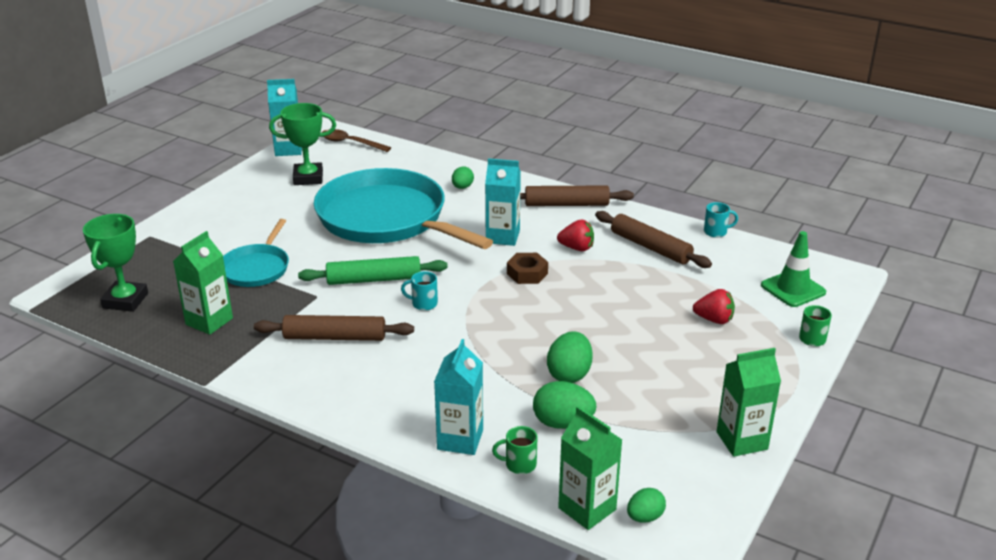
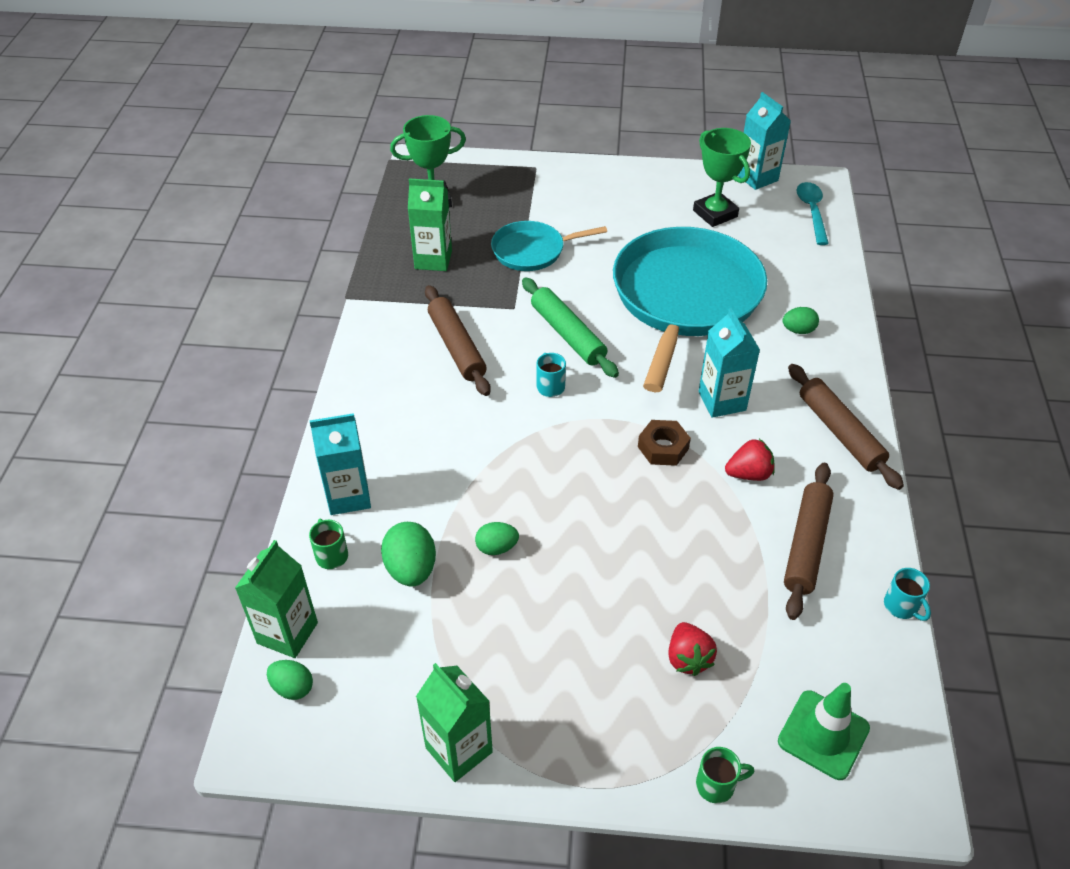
camera: 65 degrees right, 15 degrees up
(350, 143) = (812, 212): brown spoon -> turquoise spoon
(569, 374) = (497, 548): green egg -> green egg, size x0.62
(576, 248) = (749, 474): red strawberry -> red strawberry turned 90 degrees counterclockwise

